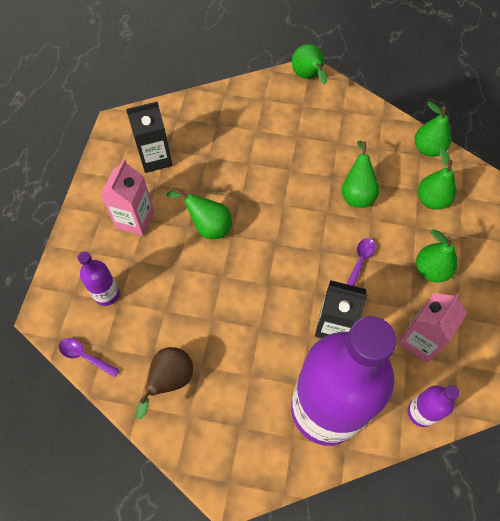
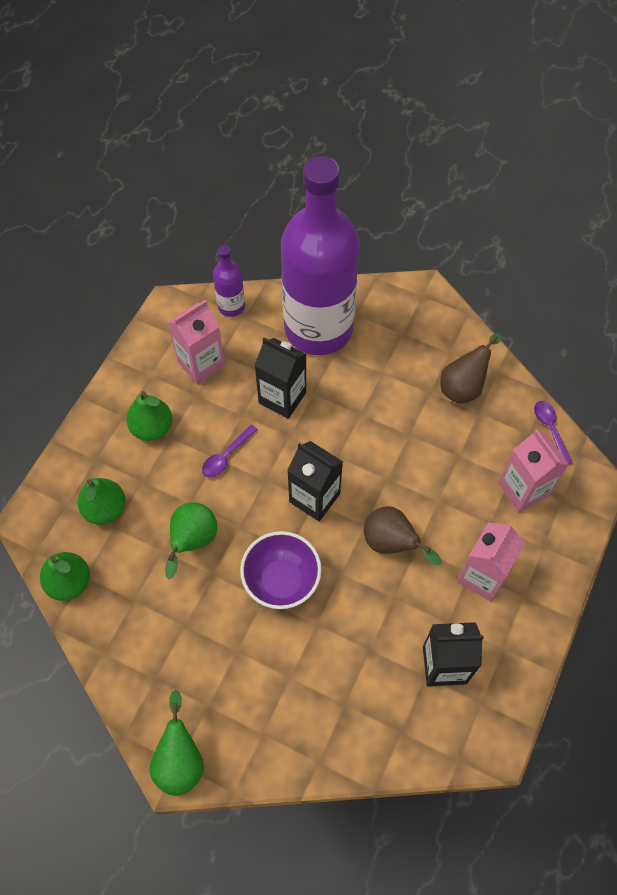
camera: 165 degrees left, 0 degrees up
(85, 356) = (550, 429): purple spoon -> purple spoon turned 150 degrees counterclockwise
(107, 294) = (523, 489): purple bottle -> pink carton
(208, 226) = (392, 543): green pear -> brown pear
(277, 246) = (314, 498): none -> black carton
(282, 183) = (281, 581): none -> purple bowl

